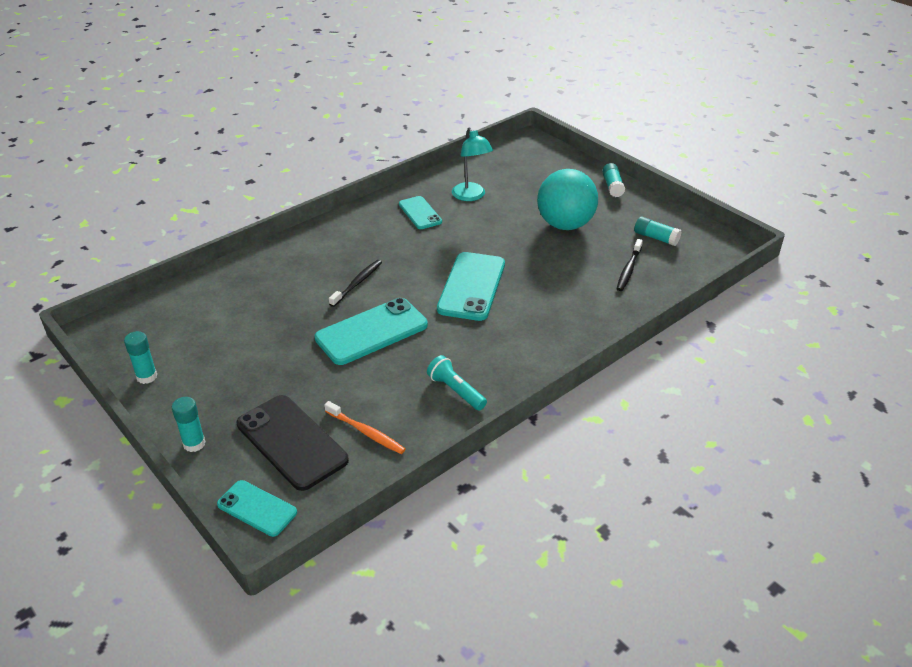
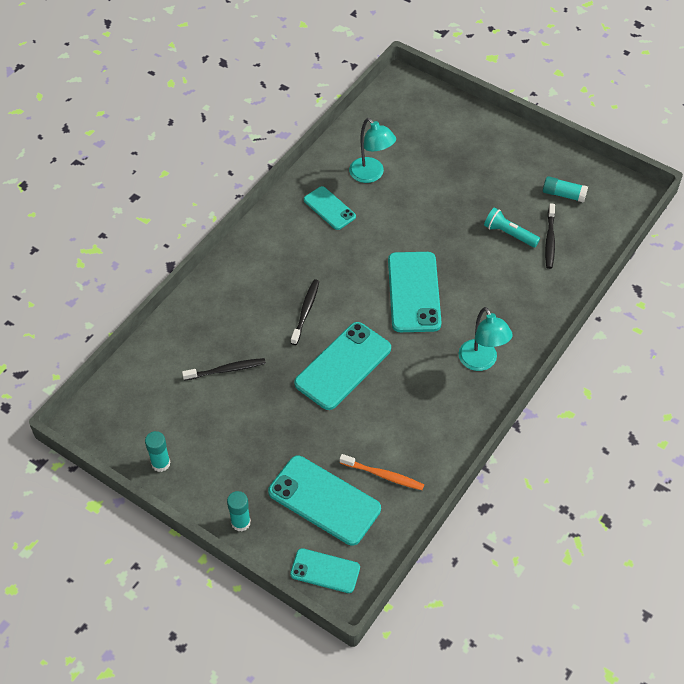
camera: 15 degrees left, 15 degrees up
(256, 314) = (226, 370): none -> black toothbrush
(292, 442) = (324, 500): black phone -> turquoise phone
(456, 391) = (443, 414): turquoise flashlight -> turquoise flashlight (509, 234)
(516, 354) = (481, 362): none -> turquoise lamp
(565, 224) = (474, 195): turquoise ball -> none
(612, 186) = (504, 133): turquoise glue stick -> none

